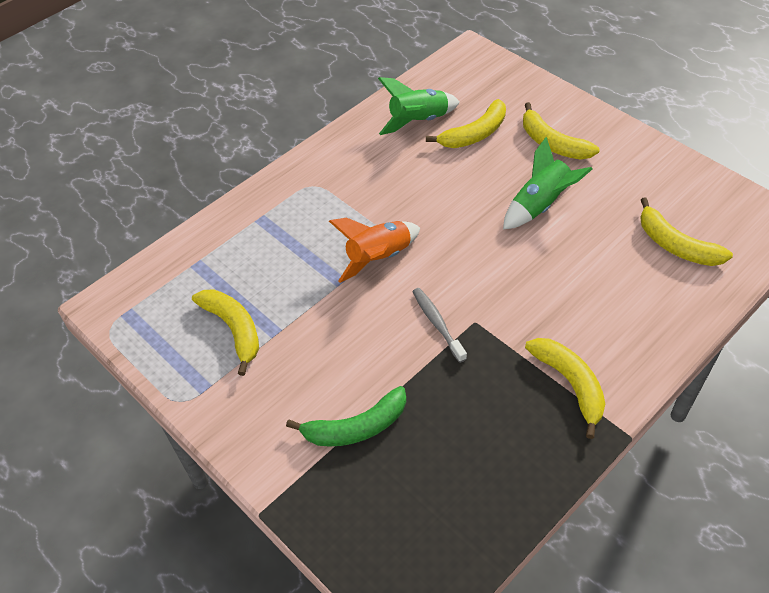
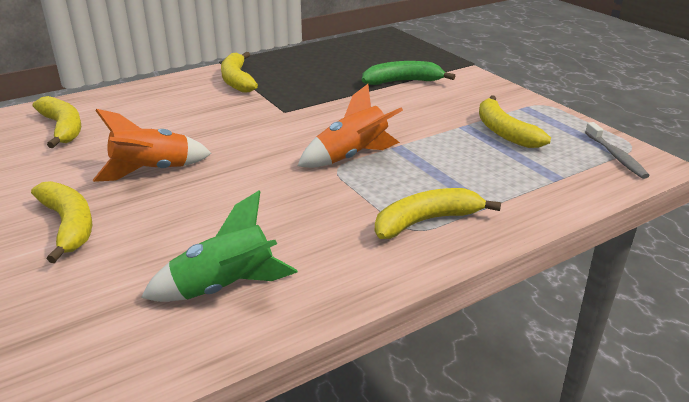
camera: 170 degrees left, 20 degrees down
(437, 323) = (317, 114): grey toothbrush -> grey toothbrush (616, 156)
(474, 134) = (157, 254): yellow banana -> yellow banana (426, 221)
(540, 205) = (152, 171): green rocket -> orange rocket

